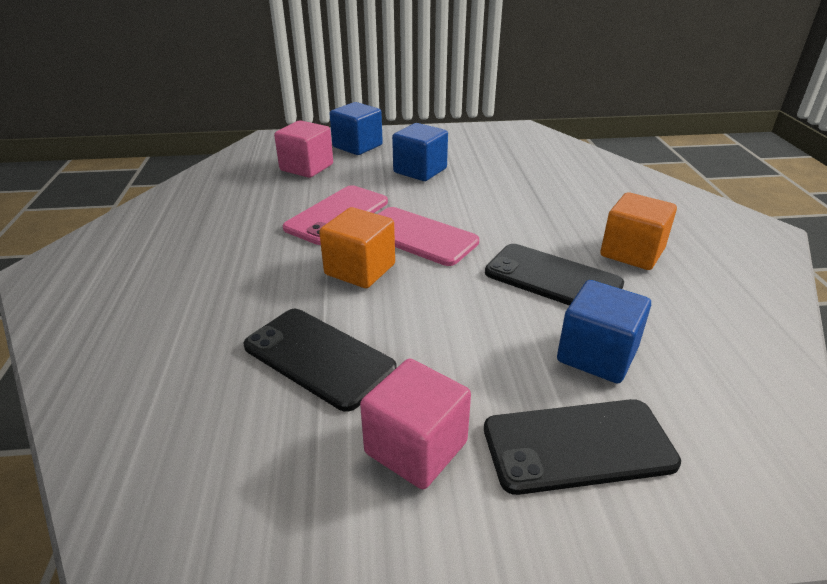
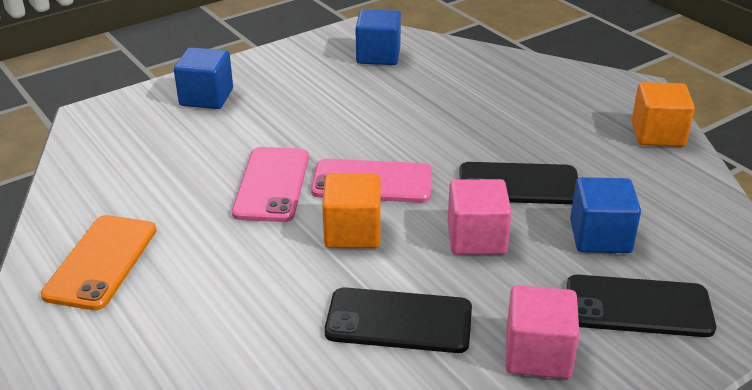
camera: 30 degrees left, 0 degrees up
(162, 230) = (101, 262): none -> orange phone
(306, 167) = (178, 140): pink cube -> pink cube (476, 238)
(420, 170) = (304, 109): blue cube -> blue cube (378, 55)
(578, 446) = (638, 307): black phone -> black phone turned 45 degrees clockwise
(632, 252) = (559, 139): orange cube -> orange cube (657, 134)

